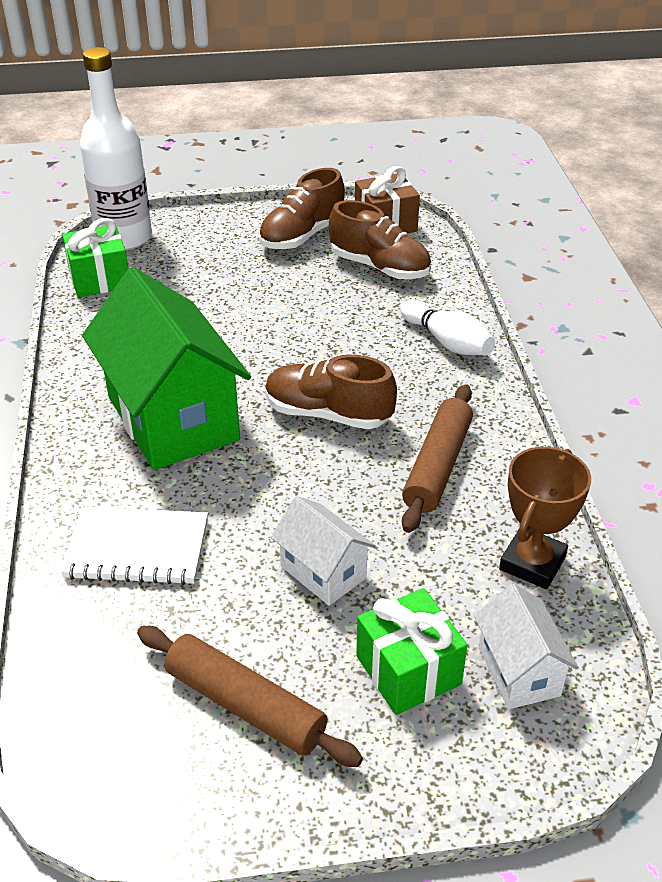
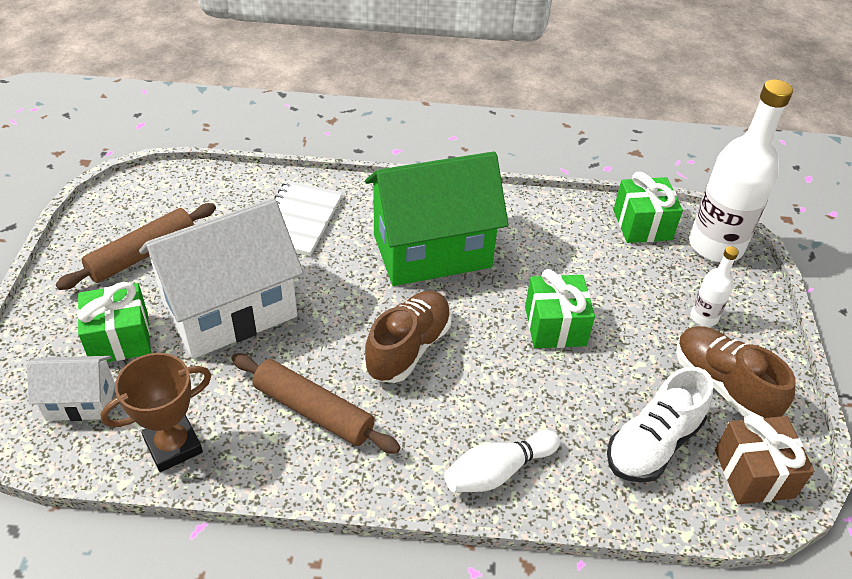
camera: 100 degrees right, 5 degrees up
(225, 244) = (704, 317): none -> white bottle
(264, 324) = (555, 326): none -> green gift
(323, 572) = (230, 311): white house -> white house, size x2.04
(380, 267) = (653, 444): brown shoe -> white shoe
(532, 563) = (173, 446): brown trophy -> brown trophy turned 75 degrees counterclockwise

